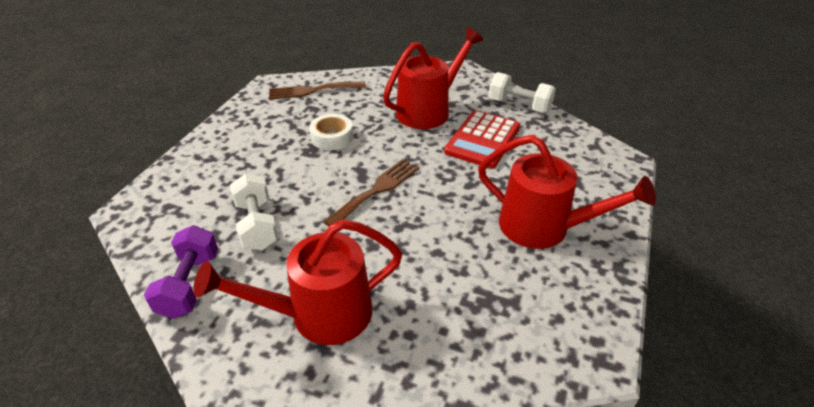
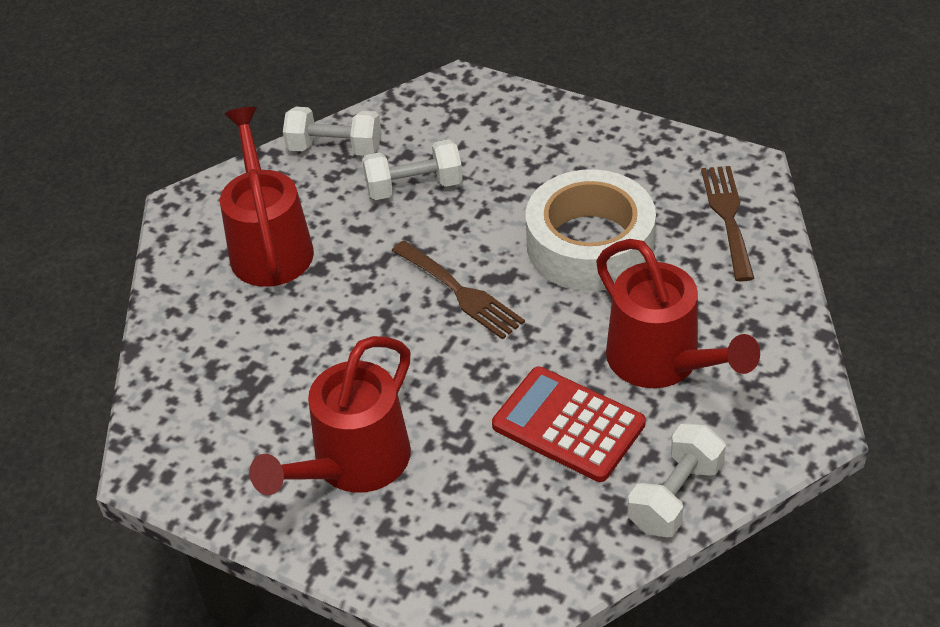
camera: 100 degrees right, 5 degrees up
(190, 284) = (335, 148): purple dumbbell -> white dumbbell
(332, 137) = (590, 244): white tape -> white tape, size x1.99

